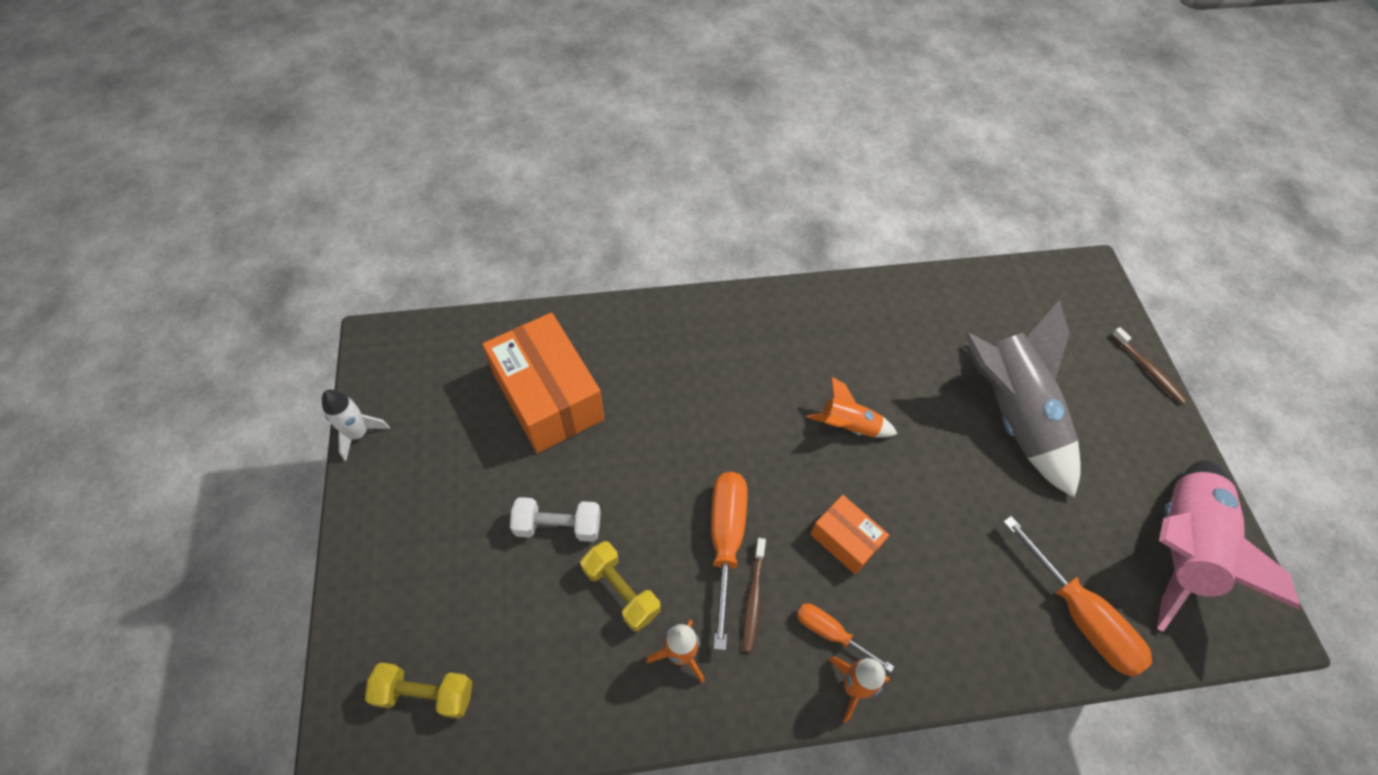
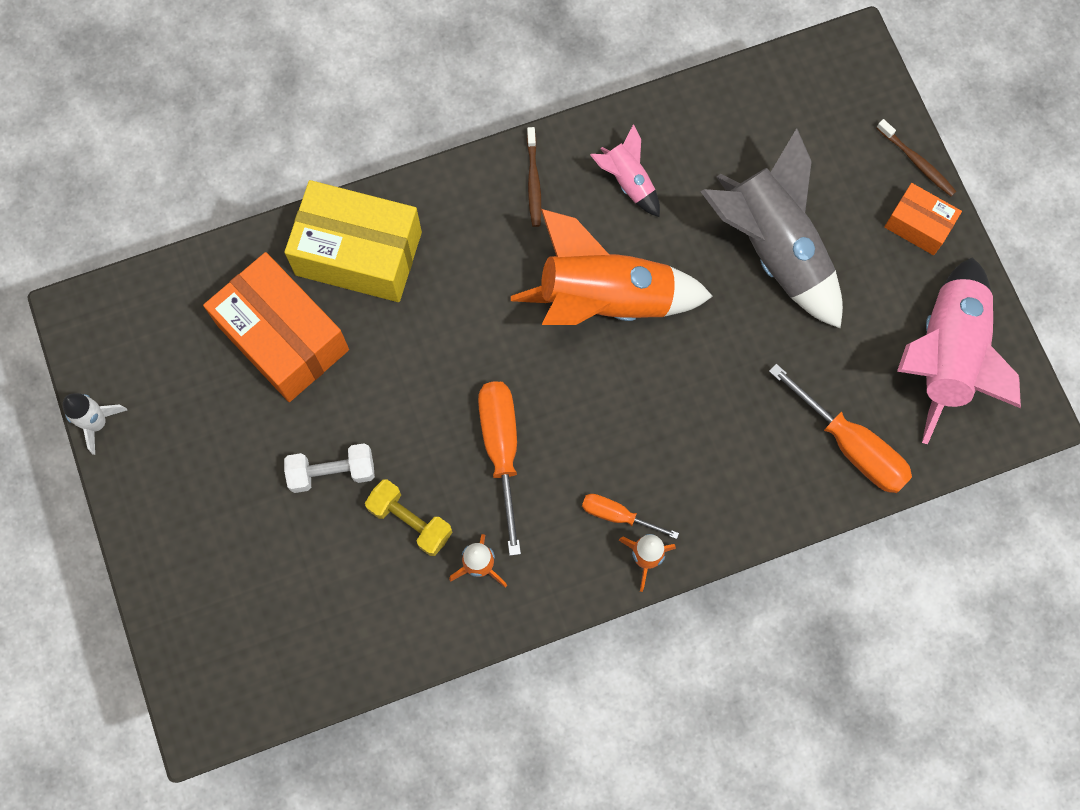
camera: 10 degrees left, 15 degrees up
(425, 693) = (253, 654): yellow dumbbell -> none
(634, 343) = (358, 253): none -> yellow box
(753, 598) = (538, 499): brown toothbrush -> brown toothbrush (533, 182)
(845, 540) = (619, 422): orange box -> orange box (918, 225)
(848, 426) = (605, 299): orange rocket -> orange rocket, size x2.08
(883, 333) = (628, 181): none -> pink rocket

